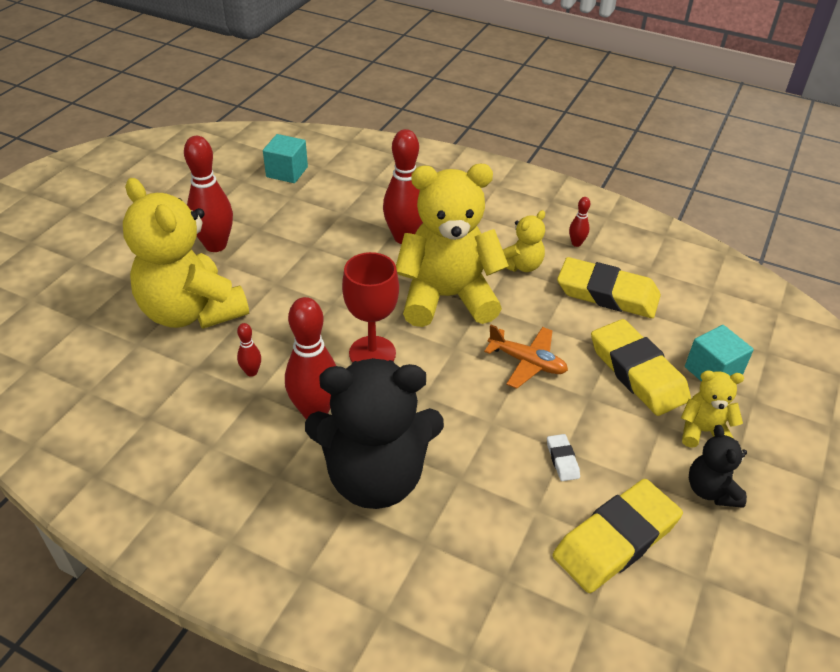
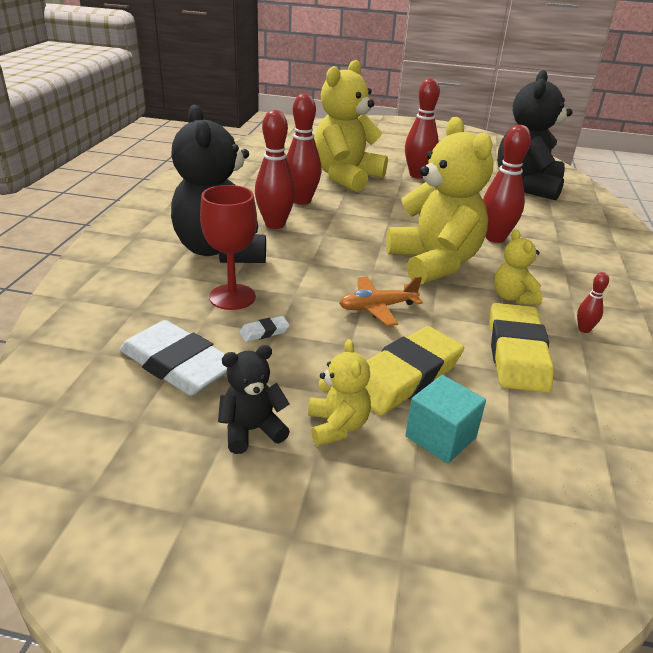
camera: 75 degrees right, 10 degrees down
(251, 372) = (302, 201): red bowling pin -> red bowling pin, size x2.17
(287, 172) = (527, 186): turquoise cube -> black teddy bear
(372, 353) = (345, 238): red goblet -> red goblet (232, 297)
(521, 265) = (513, 297): yellow teddy bear -> yellow teddy bear turned 45 degrees clockwise
(527, 362) = (377, 307): orange plane -> orange plane turned 60 degrees clockwise
(616, 540) = (178, 365): yellow eraser -> white eraser

